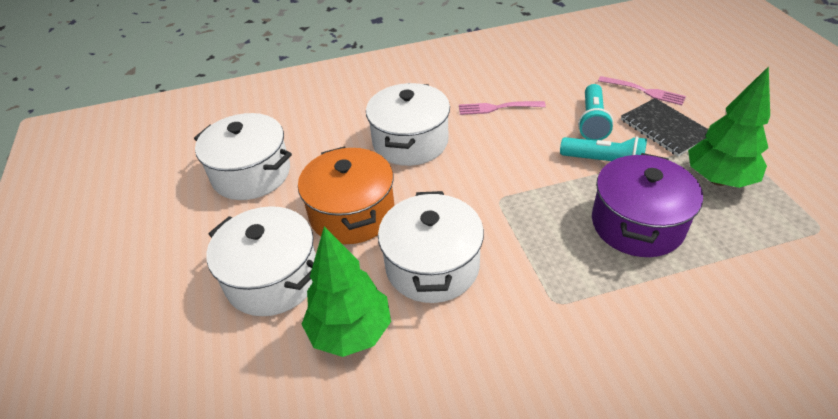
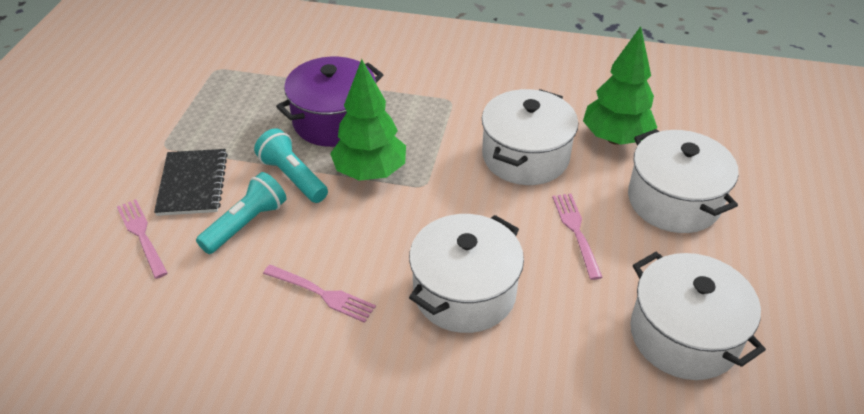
camera: 155 degrees left, 0 degrees up
(352, 213) = (576, 231): orange pot -> pink fork
(718, 179) = (225, 124): green tree -> green tree (370, 172)

